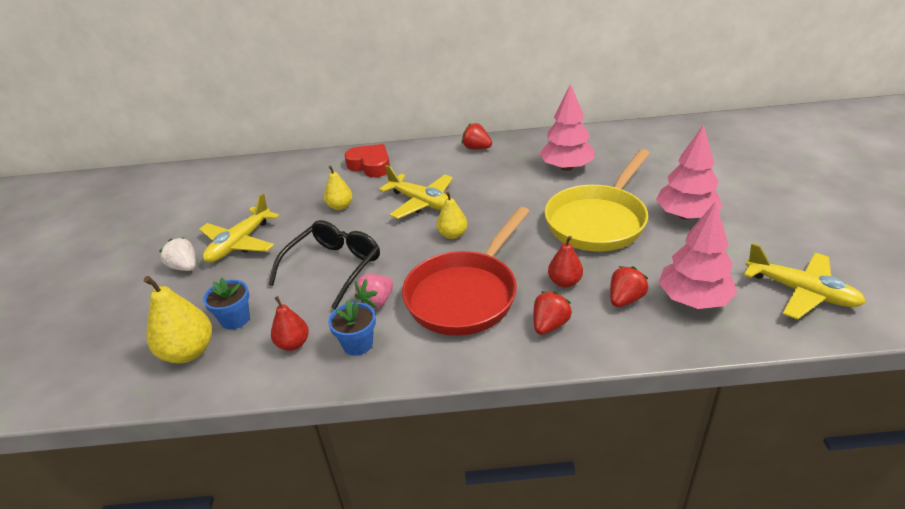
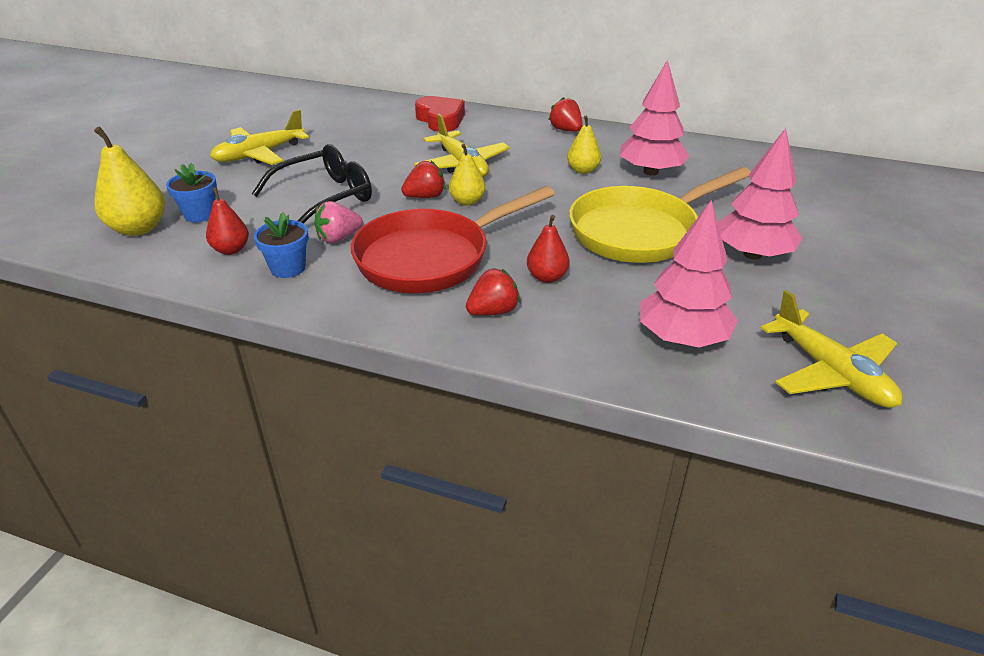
camera: 20 degrees right, 0 degrees up
(184, 267) = (196, 160): white strawberry -> none
(340, 206) = (378, 148): yellow pear -> yellow pear (583, 170)
(625, 299) = (600, 313): red strawberry -> red strawberry (425, 197)

